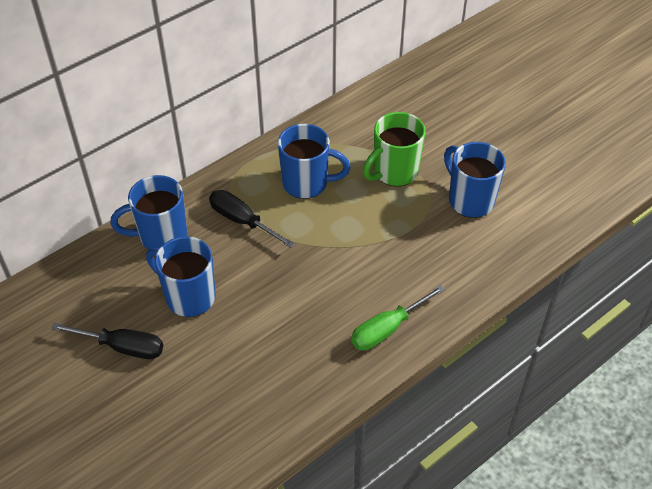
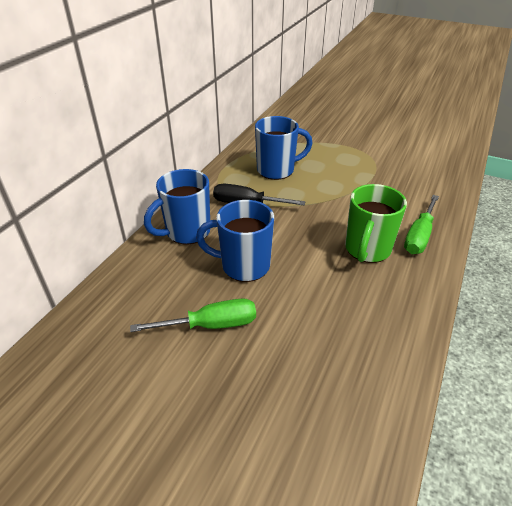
camera: 25 degrees left, 10 degrees down
(122, 347) = (210, 325): black screwdriver -> green screwdriver
(394, 172) = (332, 149): green mug -> green mug (367, 250)
(469, 200) = (395, 150): blue mug -> none

